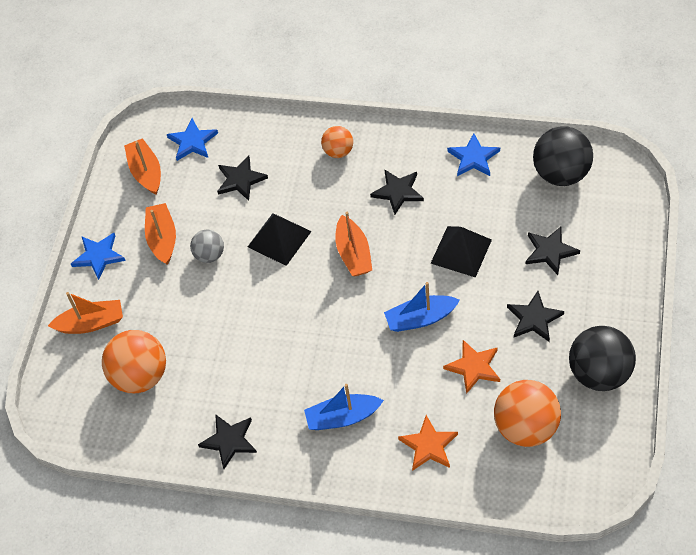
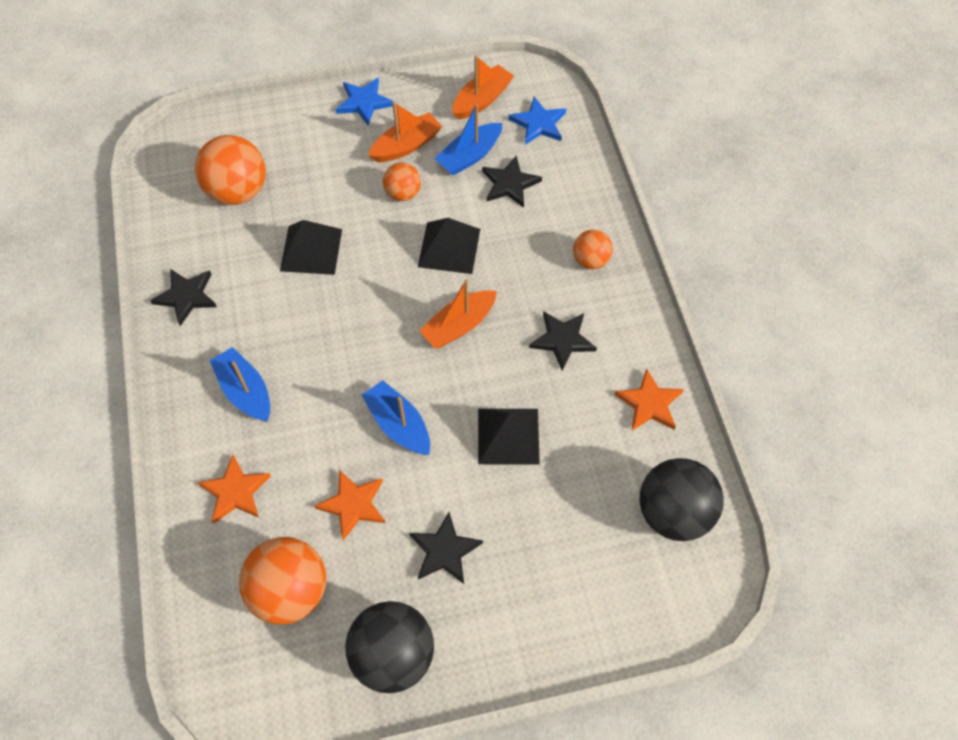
camera: 60 degrees right, 5 degrees up
(91, 323) = (284, 128): orange boat -> none
(198, 198) = (470, 156): none -> blue boat
(209, 255) = (403, 193): grey ball -> orange ball
(230, 336) = (311, 250): none -> black pyramid
(473, 158) = (649, 403): blue star -> orange star
(550, 251) = (550, 537): black star -> none

